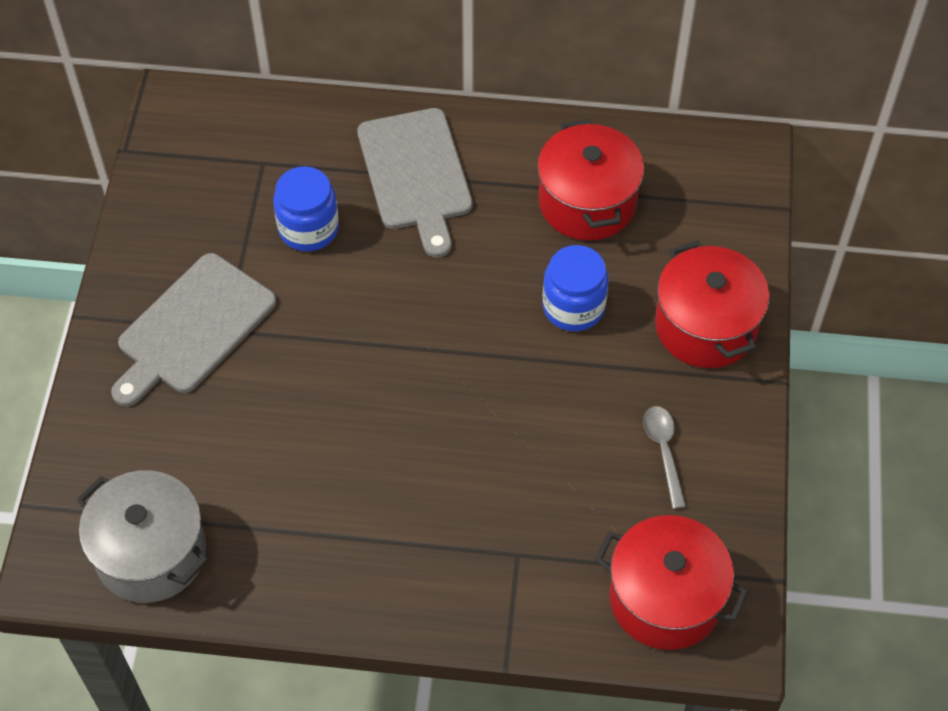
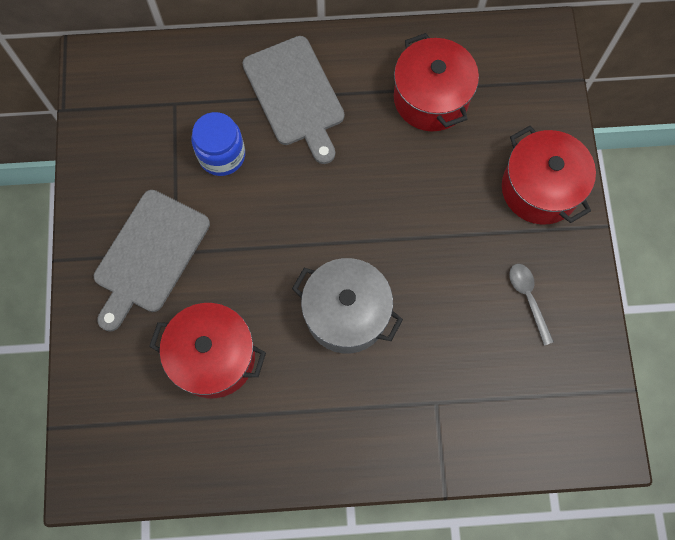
camera: 10 degrees left, 15 degrees up
(151, 553) = (158, 451): grey pot -> grey pot (346, 313)
(573, 307) = (438, 189): blue jar -> none
(665, 598) = (552, 419): red pot -> red pot (213, 357)

